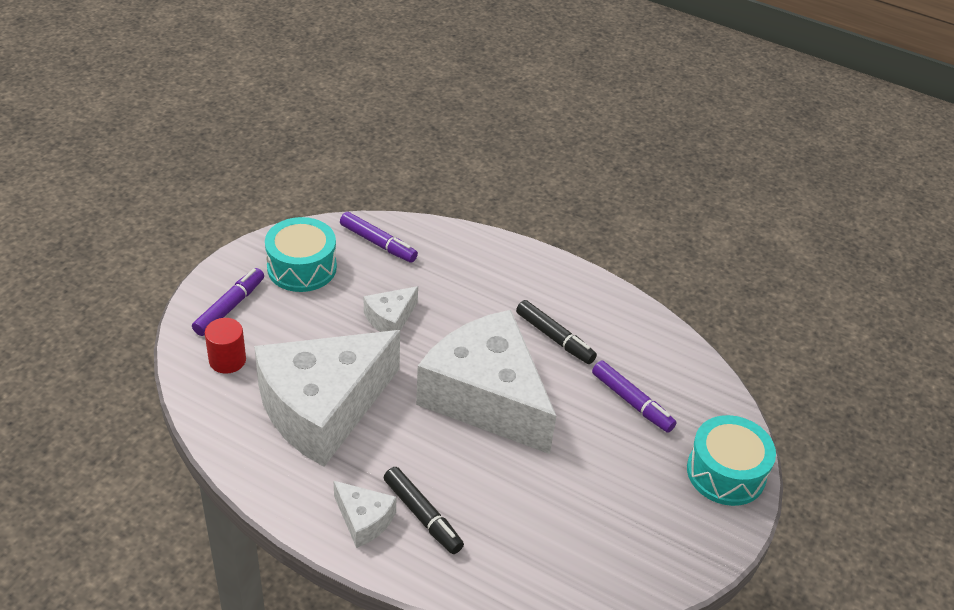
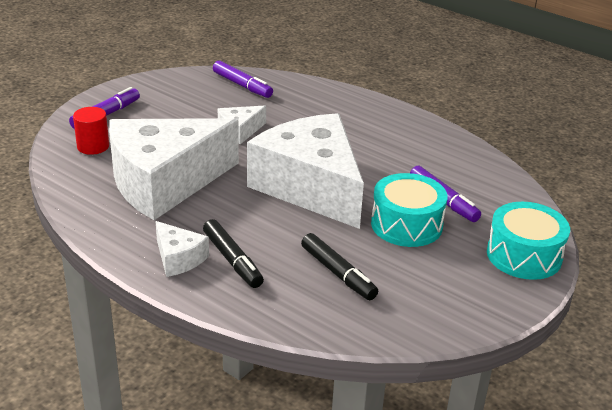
camera: 10 degrees right, 10 degrees down
(302, 267) = (173, 95): turquoise drum -> turquoise drum (406, 225)
(554, 338) = (381, 154): black marker -> black marker (338, 273)

